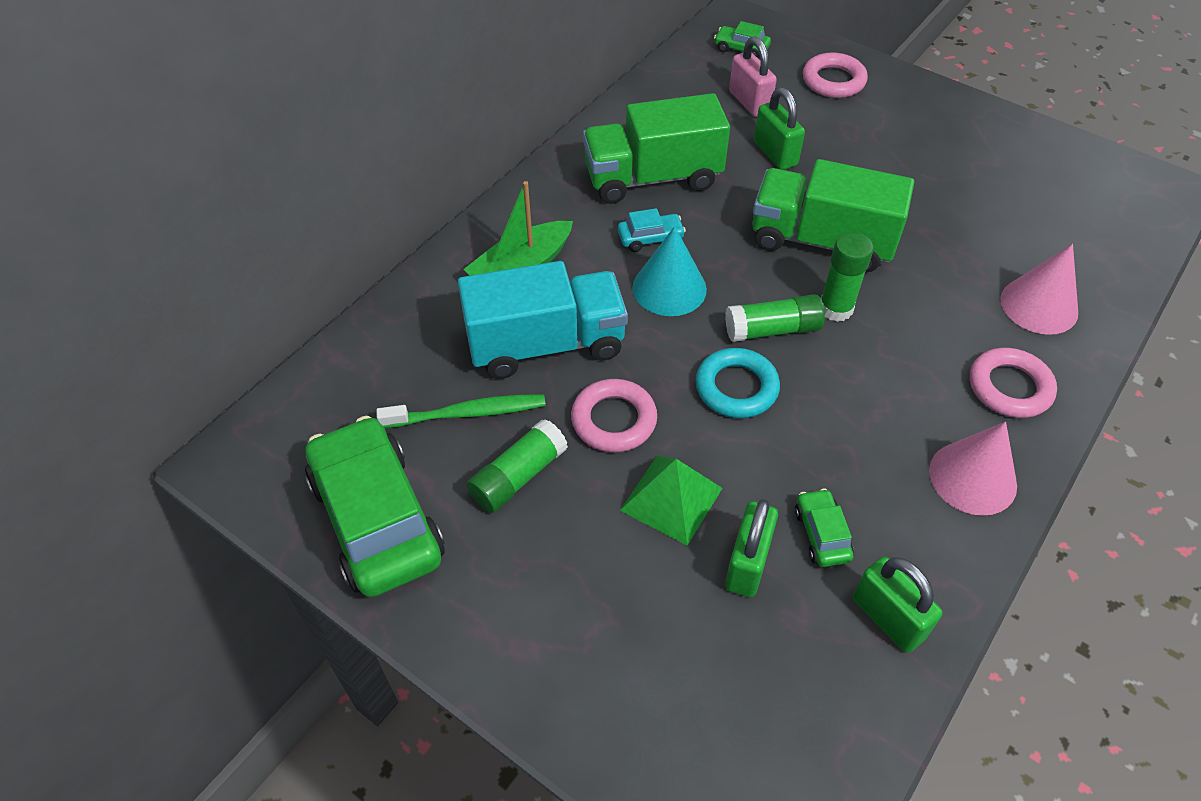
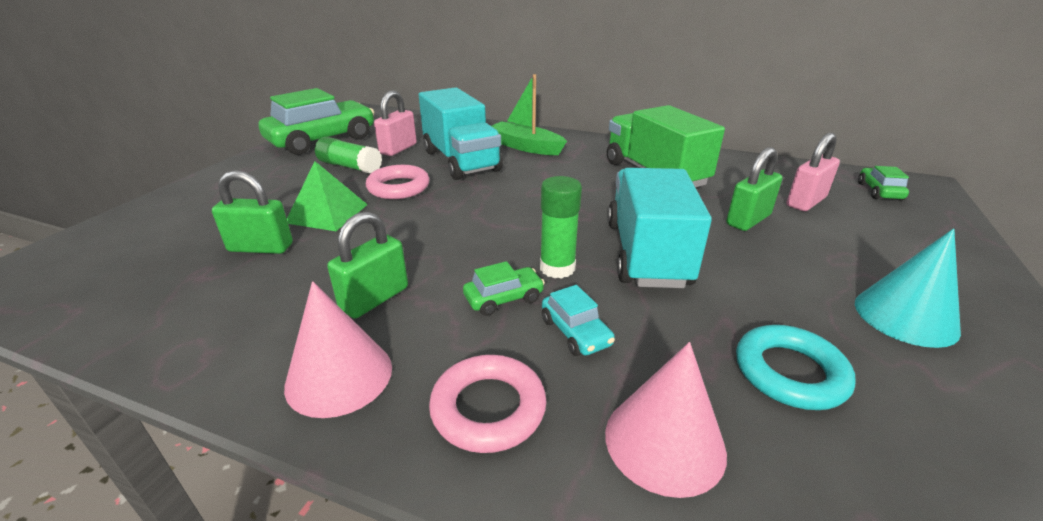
camera: 75 degrees right, 20 degrees down
(467, 413) = (398, 149): green toothbrush -> pink padlock
(650, 238) = (585, 180): turquoise car -> turquoise car (575, 332)
(669, 288) = (536, 192): turquoise cone -> turquoise cone (905, 316)
(736, 388) = (440, 227): turquoise ring -> turquoise ring (789, 372)
(772, 330) = (512, 237): green glue stick -> none
(821, 241) = (647, 253): green truck -> turquoise truck
(822, 534) = (281, 279): green car -> green car (504, 298)
(833, 81) = (913, 242): pink ring -> none
(888, 618) = (178, 322): green padlock -> green padlock (374, 298)

